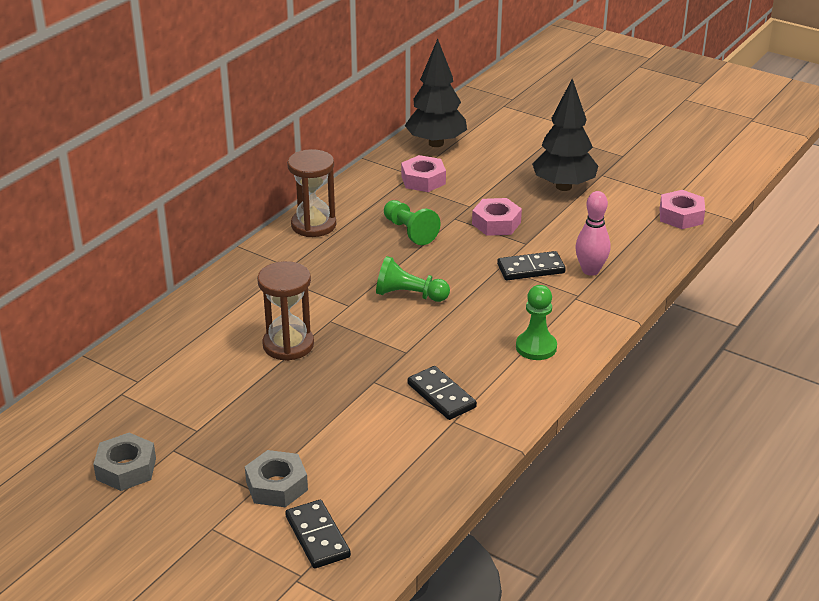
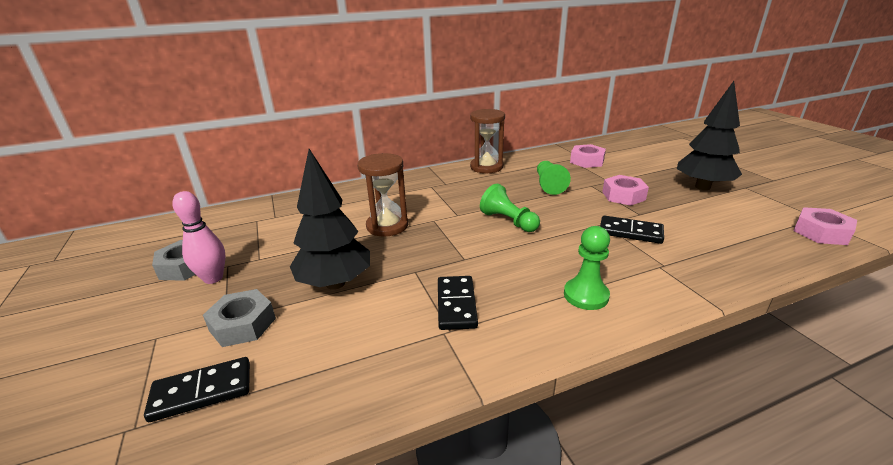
camera: 35 degrees right, 5 degrees down
(317, 537) = (202, 391): black domino -> black domino turned 60 degrees clockwise
(436, 143) = (614, 146): black tree -> black tree (335, 283)
(590, 270) = (691, 249): pink bowling pin -> pink bowling pin (213, 278)

